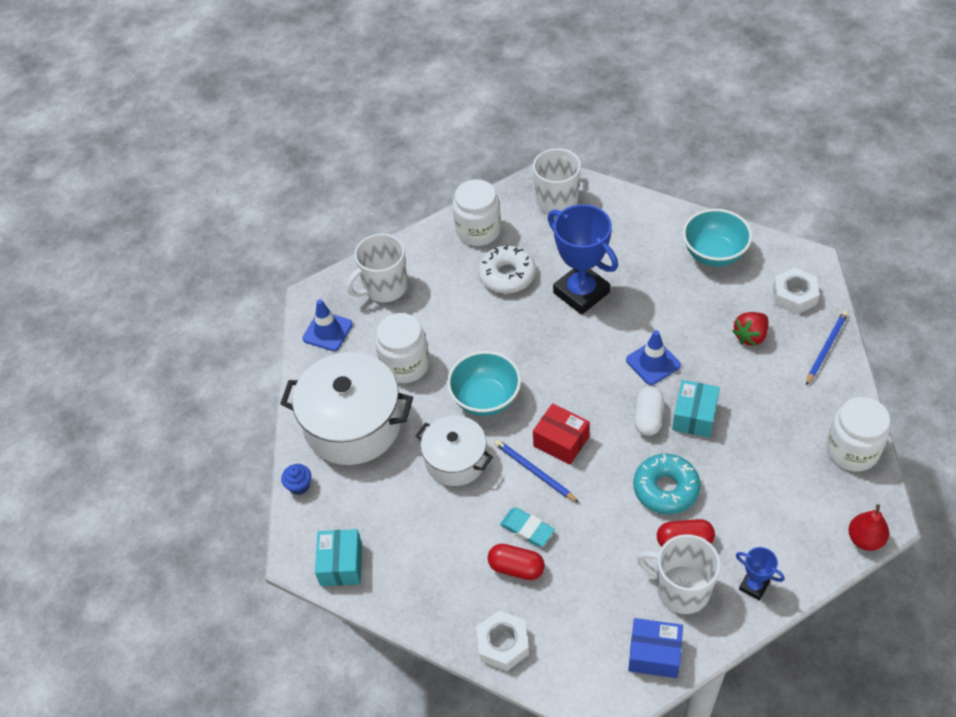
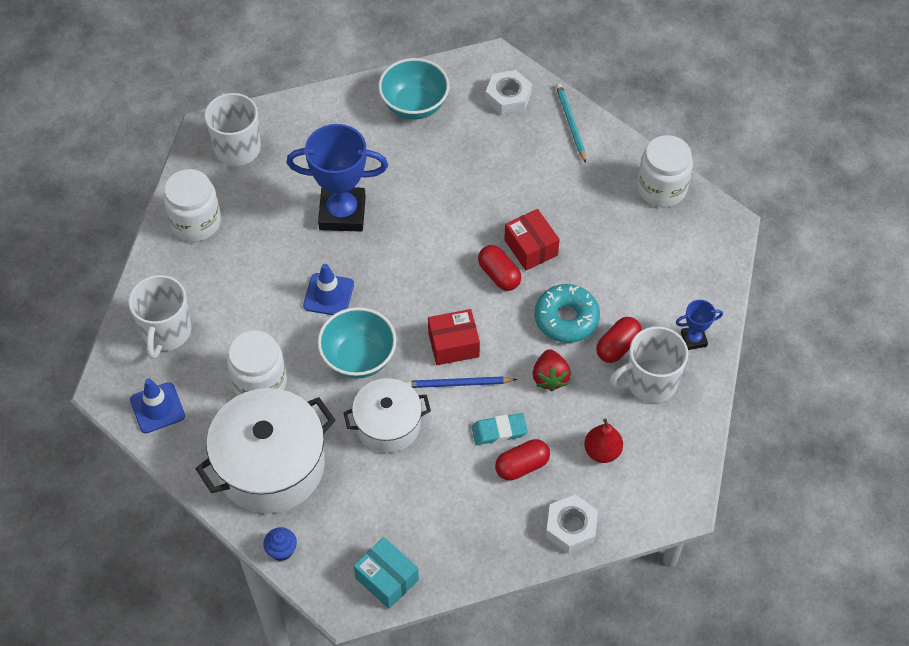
camera: 50 degrees left, 5 degrees up
(507, 275) = (264, 243): white donut -> none
(648, 418) = (499, 275): white capsule -> red capsule
(653, 362) = (458, 229): blue traffic cone -> blue traffic cone (328, 295)
(654, 654) = (678, 442): blue box -> none
(694, 416) = (530, 247): turquoise box -> red box
(750, 336) = (508, 154): red strawberry -> red strawberry (550, 377)
(826, 348) = (570, 123): blue pencil -> turquoise pencil
(865, 539) = (730, 247): red pear -> red pear (602, 451)

